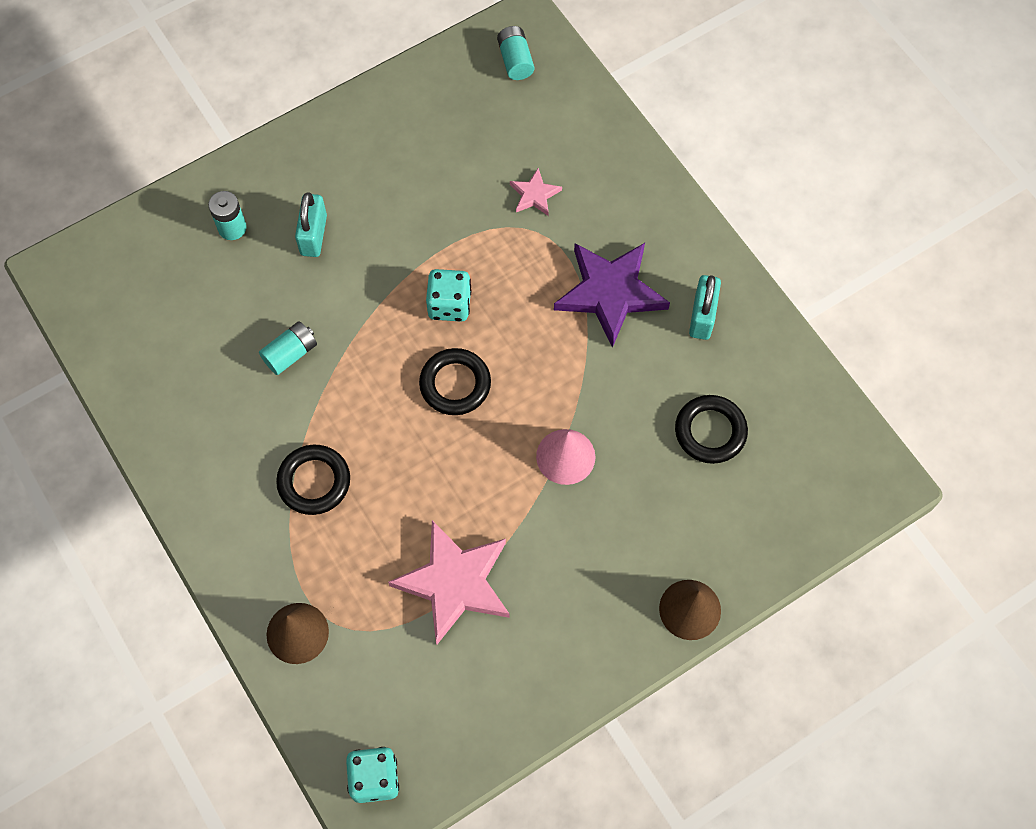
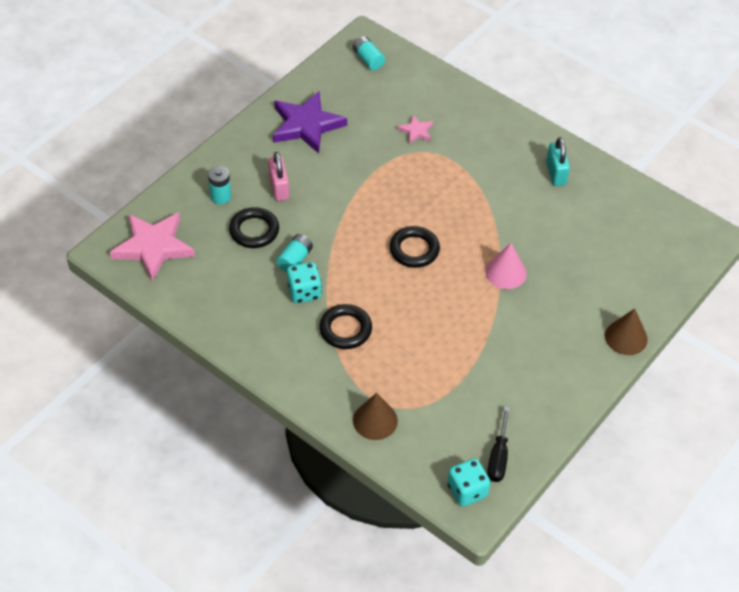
camera: 20 degrees left, 15 degrees down
(314, 235) = (279, 188): turquoise padlock -> pink padlock
(437, 740) = (498, 457): none -> black screwdriver
(449, 305) = (389, 206): turquoise dice -> turquoise dice (304, 292)
(455, 583) = (467, 363): pink star -> pink star (153, 247)
(610, 293) = (491, 174): purple star -> purple star (306, 125)
(710, 431) = (591, 235): black ring -> black ring (254, 231)

